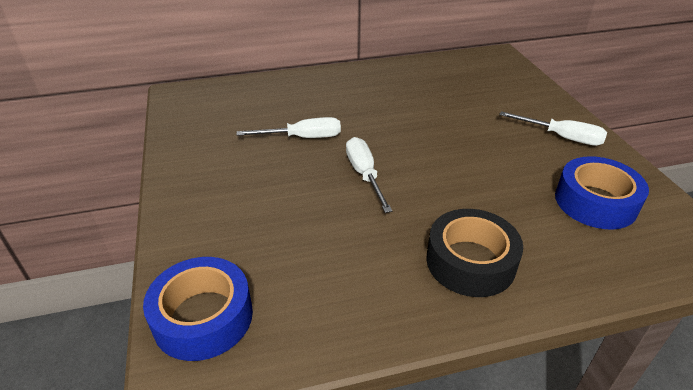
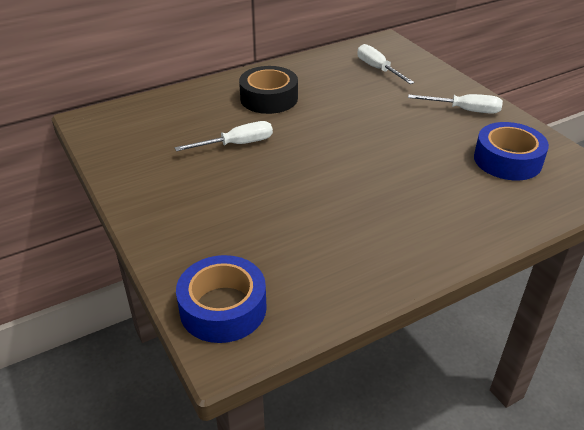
camera: 15 degrees left, 0 degrees up
(364, 175) = (309, 168): white screwdriver -> white screwdriver (378, 69)
(470, 262) = (425, 224): black tape -> black tape (269, 98)

